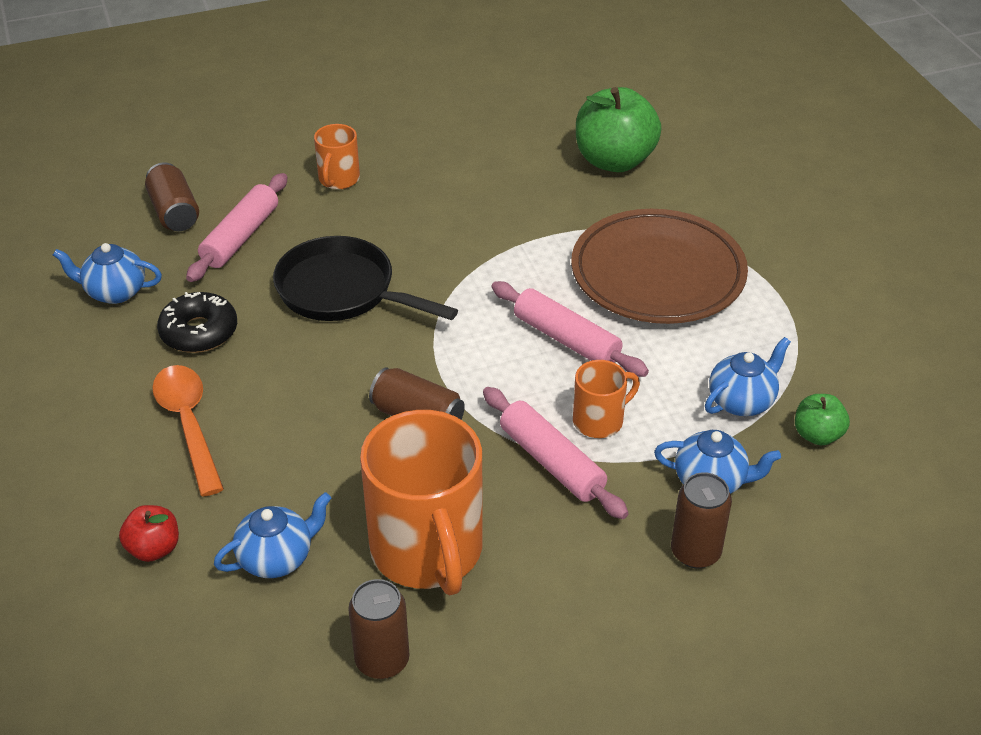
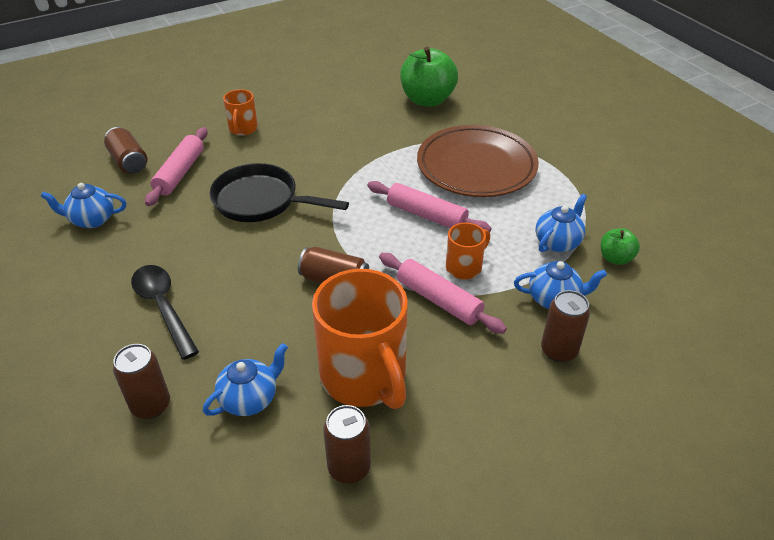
camera: 10 degrees left, 0 degrees up
(154, 548) = (151, 405): red apple -> brown can
(189, 425) = (163, 308): orange spoon -> black spoon
(199, 332) = (160, 240): black donut -> none

